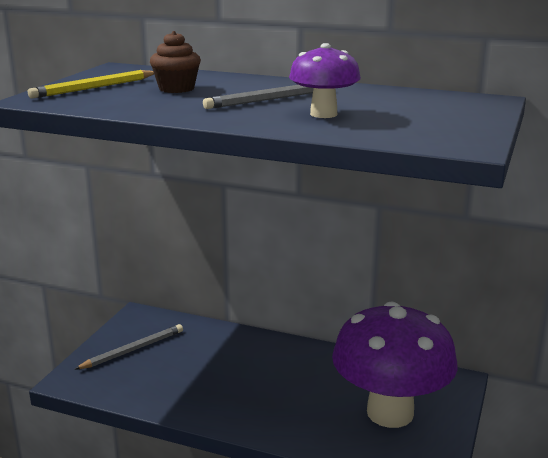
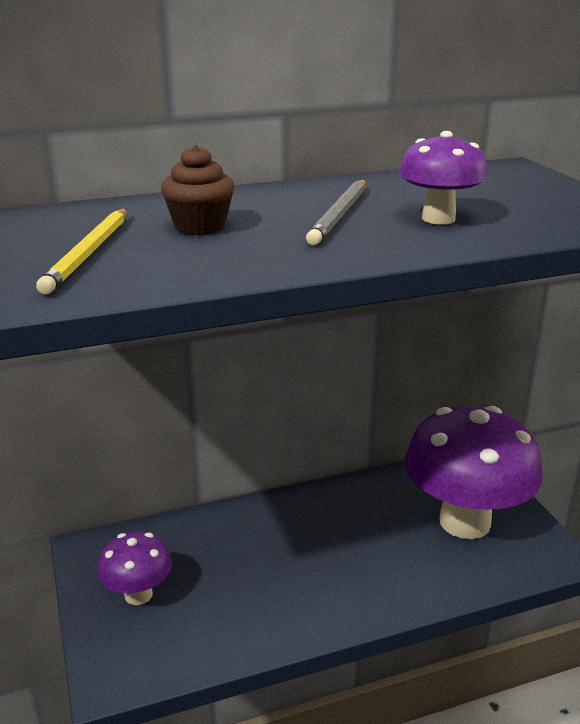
camera: 40 degrees left, 5 degrees up
(133, 350) = (138, 594): grey pencil -> purple mushroom

